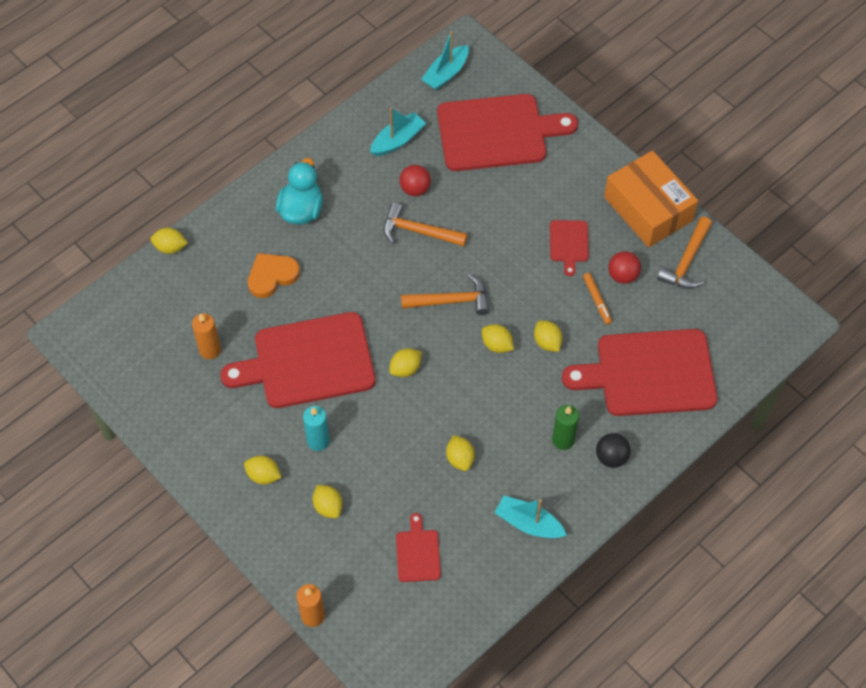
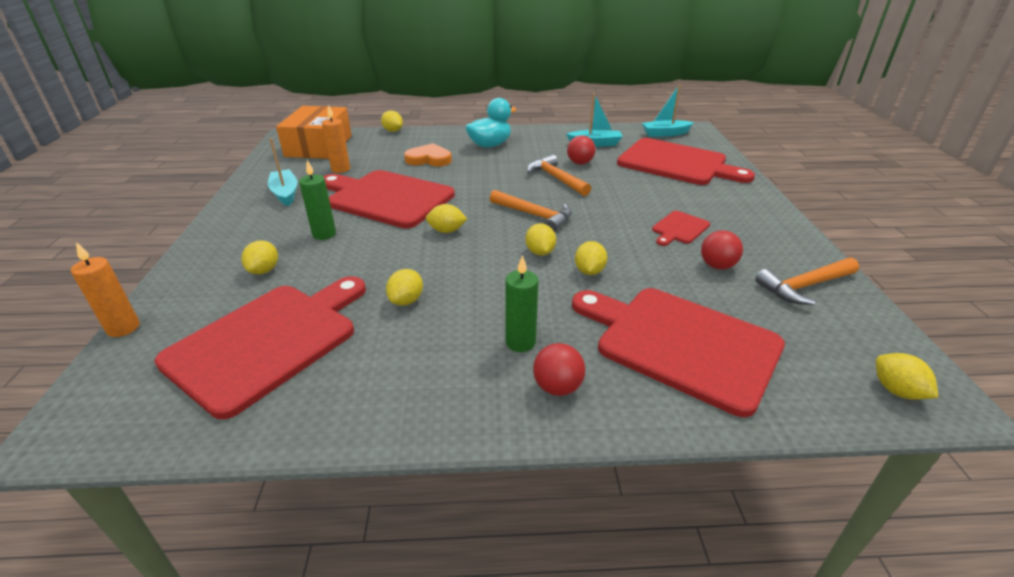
camera: 40 degrees right, 25 degrees down
(263, 475) = (260, 231): yellow lemon -> yellow lemon (896, 391)
(318, 441) = (324, 234): turquoise candle -> green candle
(418, 553) = (268, 341): red cutting board -> red cutting board, size x2.23
(528, 523) = (394, 387): turquoise boat -> turquoise boat (285, 193)
(597, 300) = (671, 269): orange marker -> none
(611, 457) = (557, 387): black ball -> red ball
(648, 209) = (785, 240): orange box -> orange box (319, 146)

